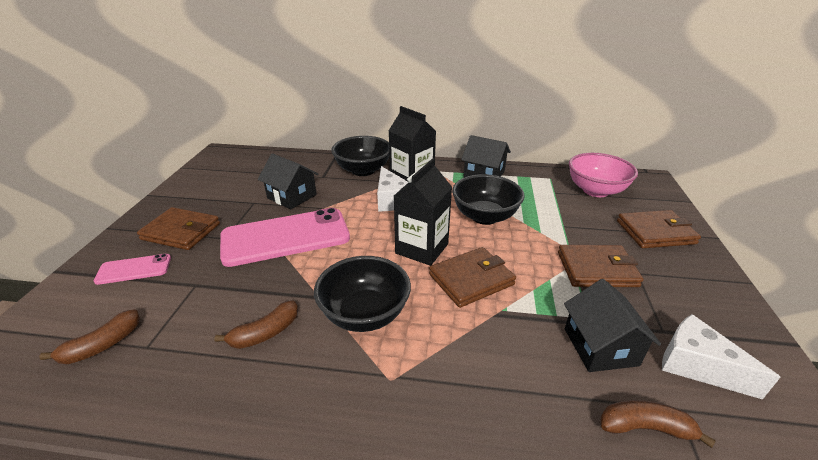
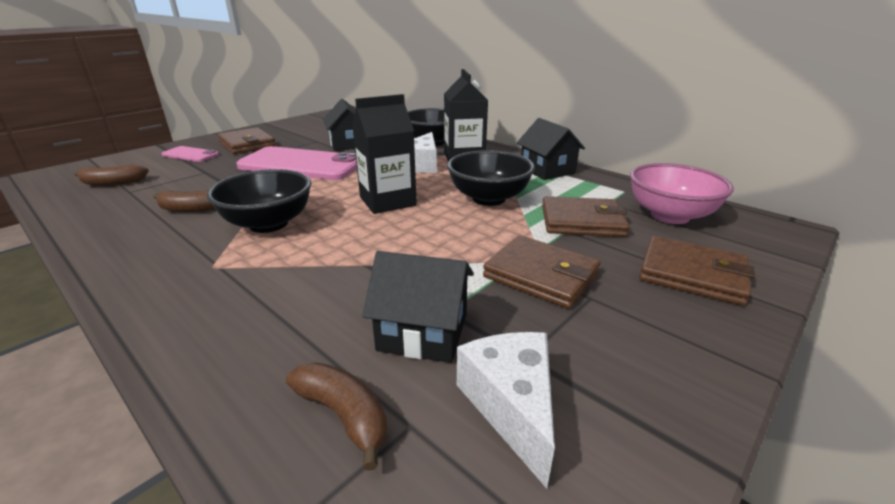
camera: 35 degrees right, 5 degrees down
(471, 279) = (391, 234): brown wallet -> brown wallet (582, 221)
(600, 346) = (423, 332): black house -> black house turned 75 degrees clockwise

